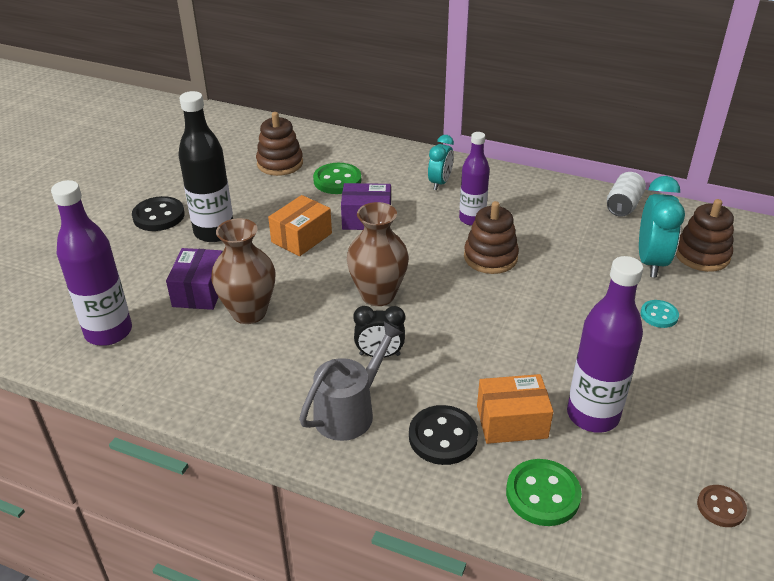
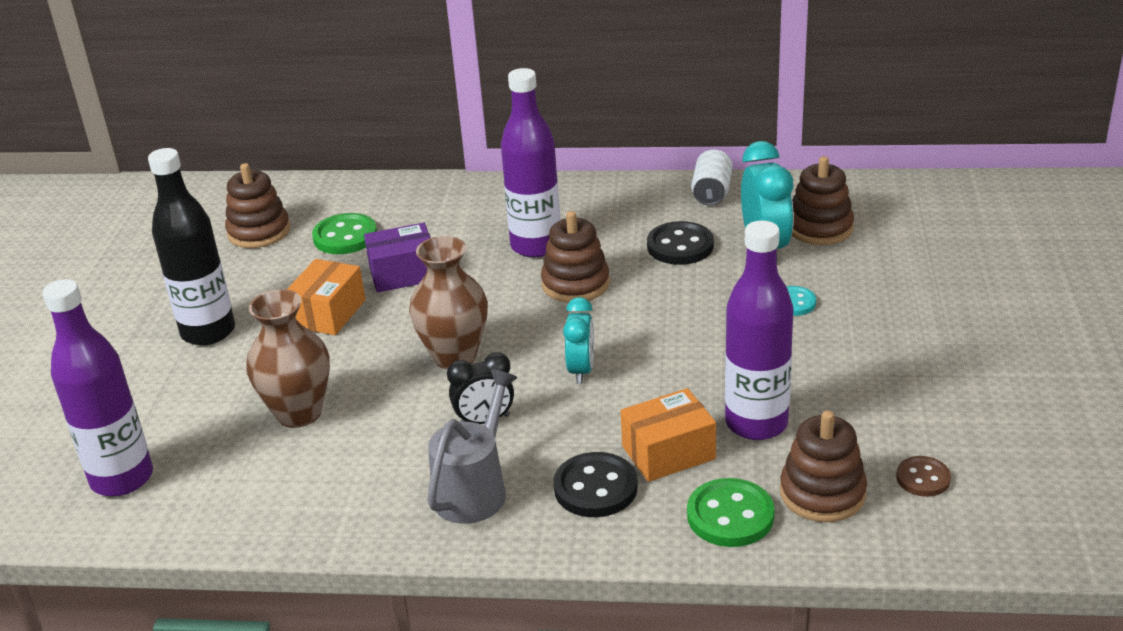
camera: 15 degrees left, 5 degrees down
(159, 216) = (122, 329): black button -> black button (680, 246)
(200, 291) = (222, 404): purple box -> none
(440, 183) = (479, 212): turquoise clock -> turquoise clock (581, 370)
(472, 219) = (536, 246): purple bottle -> purple bottle, size x1.53
(628, 496) = (822, 493): none -> brown stacking toy

